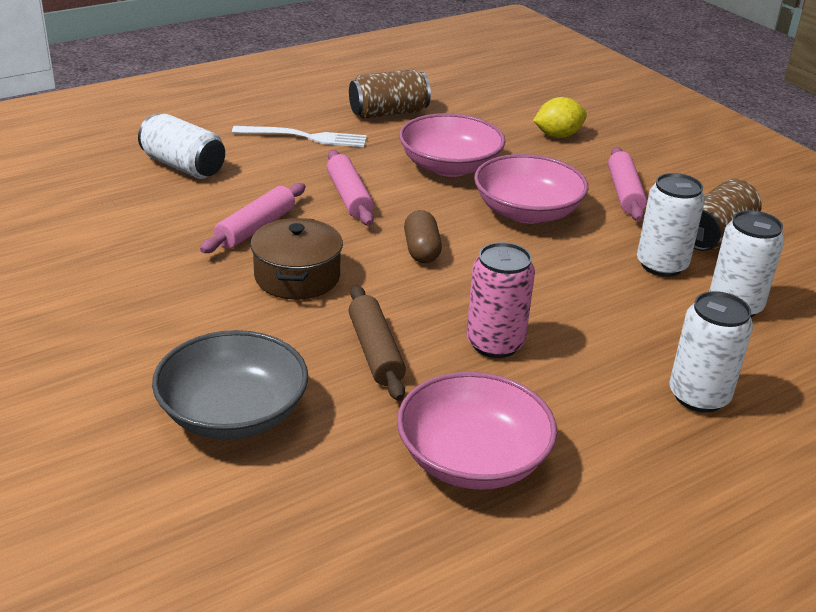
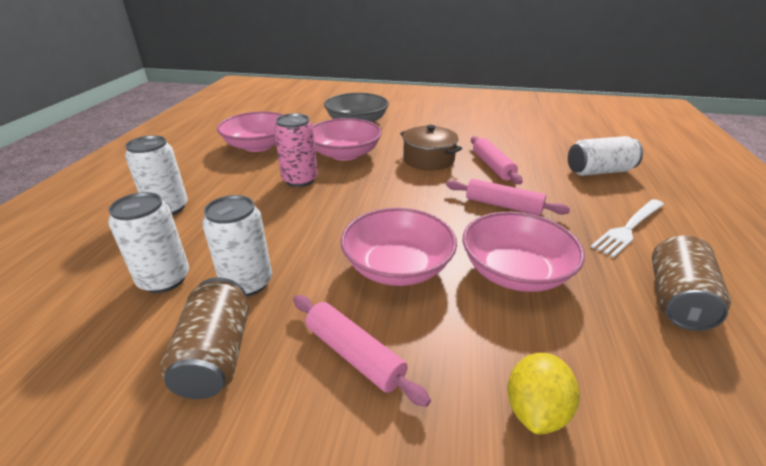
camera: 135 degrees right, 0 degrees up
(375, 351) = (345, 154): brown rolling pin -> pink bowl
(421, 250) = (406, 200): brown capsule -> none

